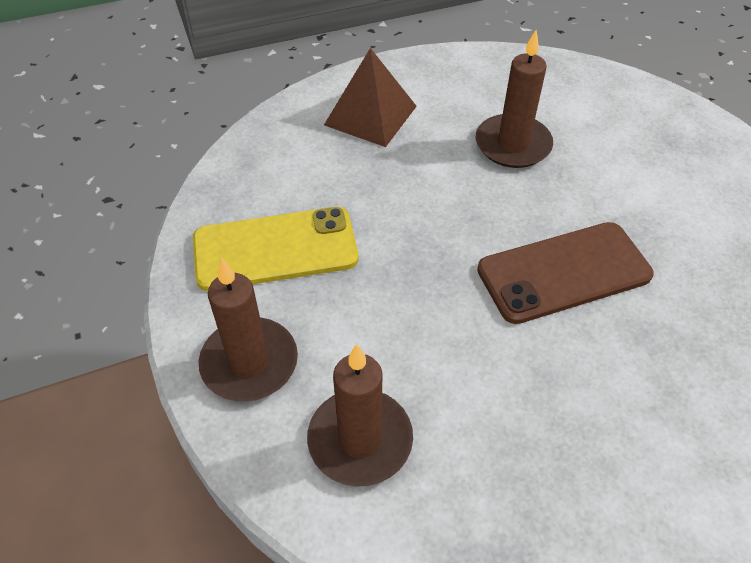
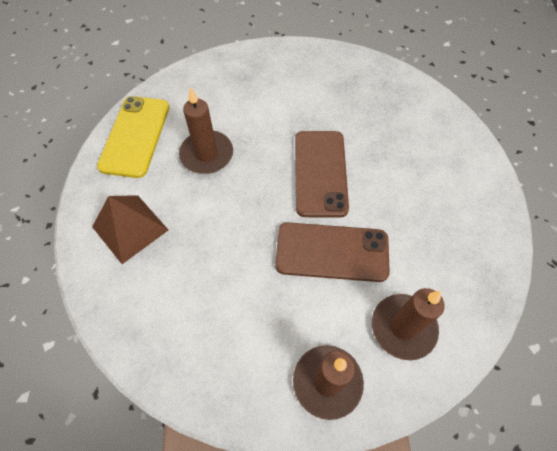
camera: 70 degrees left, 10 degrees up
(275, 249) = (233, 336): yellow phone -> yellow phone (135, 136)
(439, 320) = (332, 252): none -> brown phone

